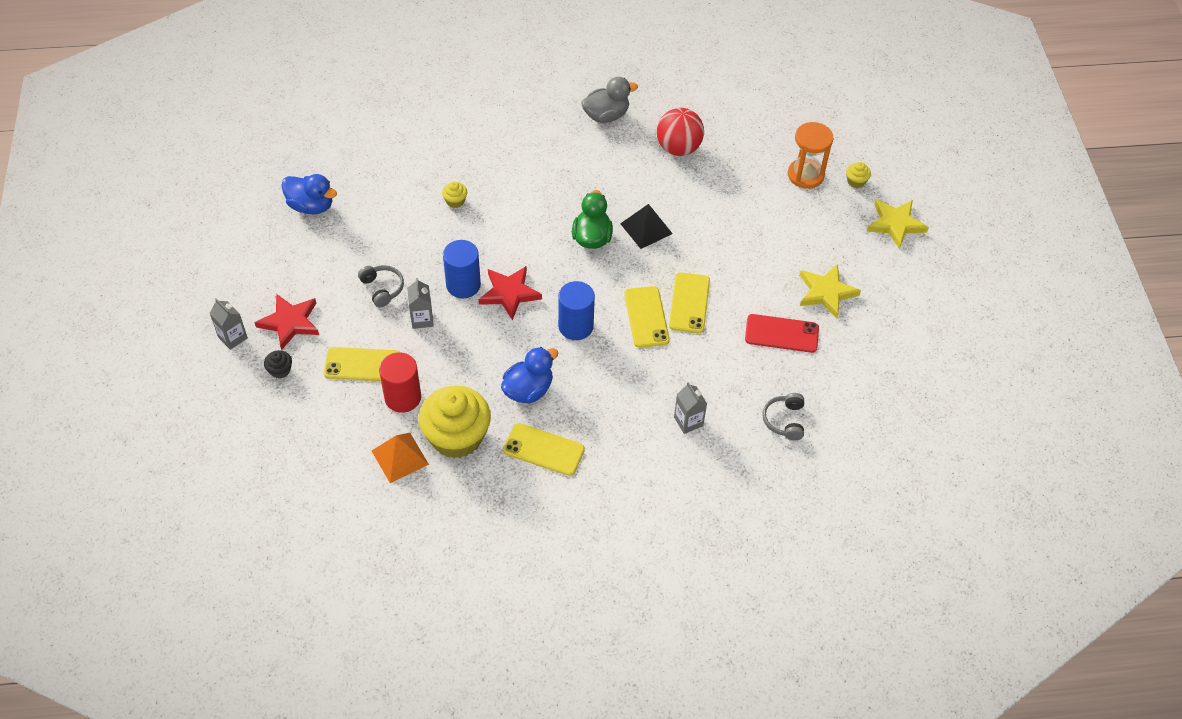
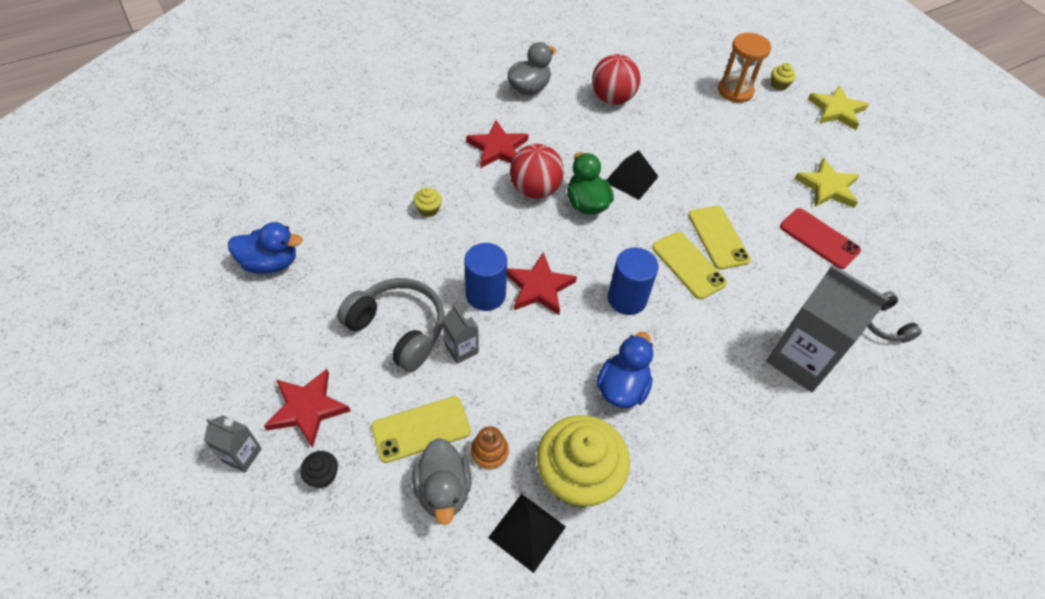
camera: 25 degrees left, 0 degrees up
(357, 410) = (443, 490): none -> grey duck
(382, 288) = (398, 329): grey headphones -> grey headphones, size x1.79
(400, 457) = (527, 532): orange pyramid -> black pyramid
(403, 397) = (489, 452): red cylinder -> orange stacking toy
(543, 450) = (680, 452): yellow phone -> none
(544, 164) = (498, 148): none -> red star
(554, 212) = (535, 190): none -> red ball
(688, 421) = (800, 360): grey carton -> grey carton, size x2.08
(781, 334) = (819, 238): red phone -> red phone turned 60 degrees clockwise

